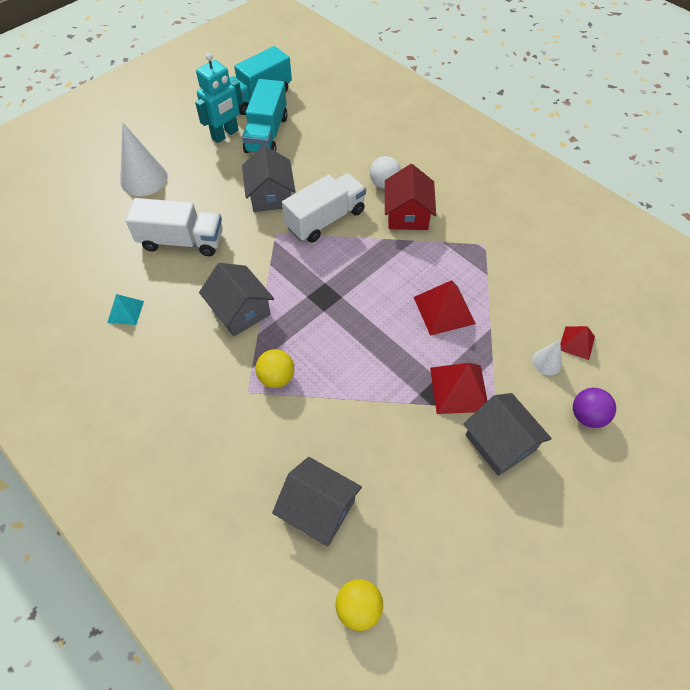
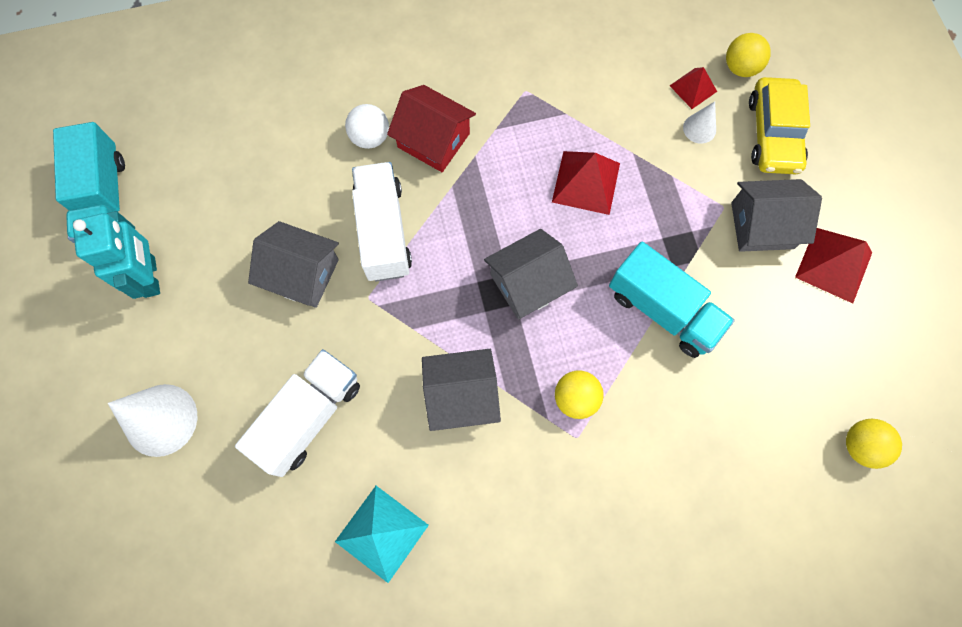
camera: 60 degrees left, 15 degrees up
(125, 311) = (382, 533): turquoise pyramid -> turquoise pyramid, size x1.65
(266, 134) = (188, 225): turquoise truck -> turquoise truck (663, 310)
(318, 509) = (749, 432): grey house -> grey house (528, 283)
(459, 389) = (686, 226): red pyramid -> red pyramid (834, 264)
(587, 416) = (773, 133): purple ball -> yellow car
(624, 367) = (740, 68): none -> yellow ball

